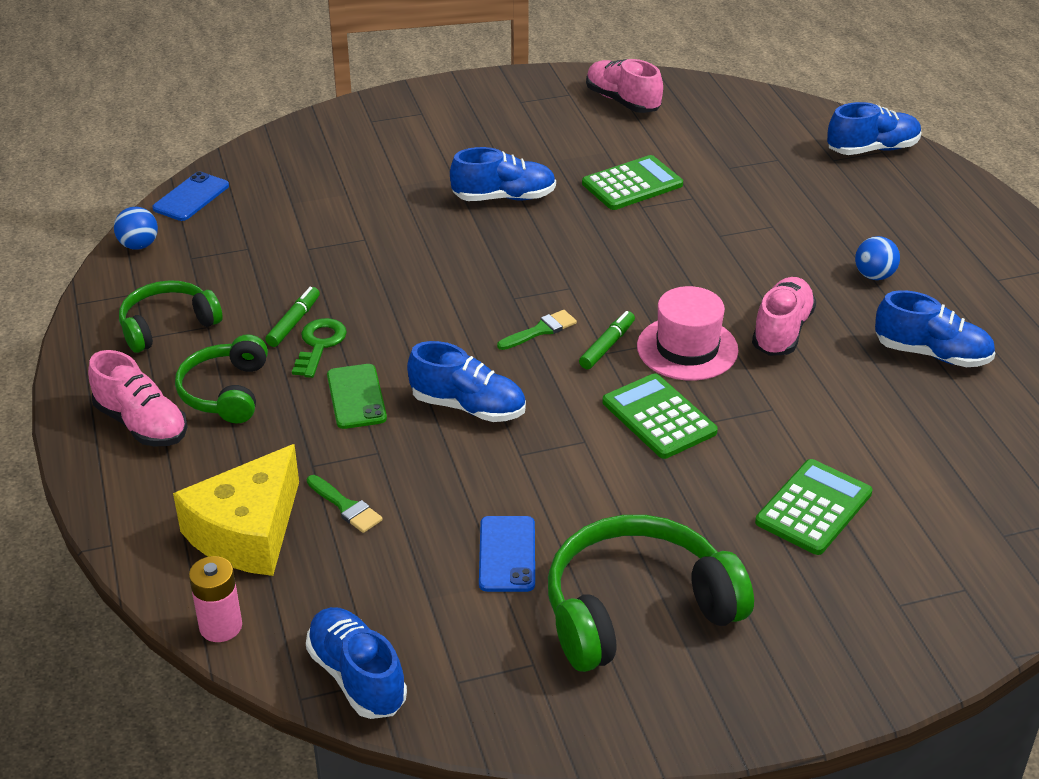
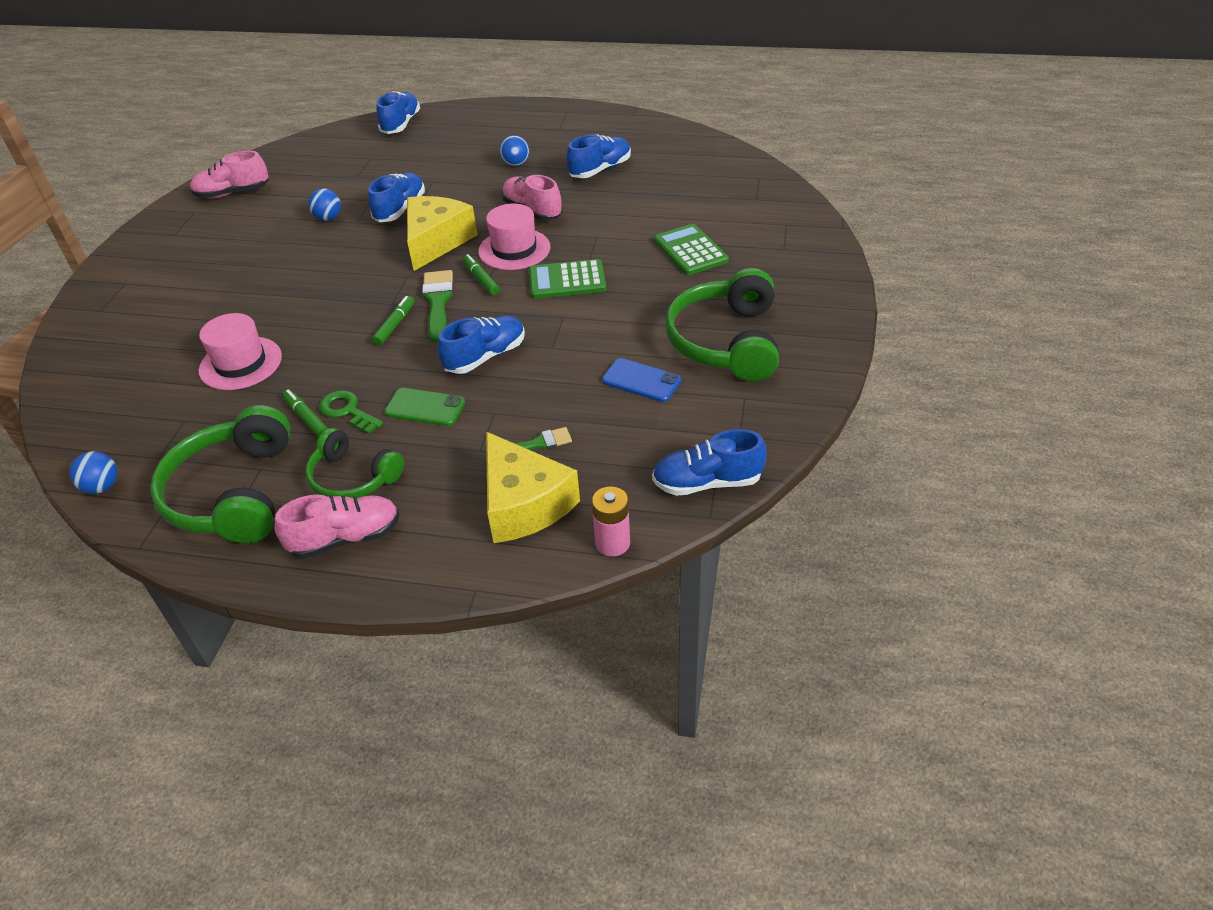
camera: 60 degrees left, 5 degrees up
(167, 325) = (234, 493): green headphones -> green headphones, size x1.63
(191, 197) = (73, 437): blue phone -> none
(349, 242) = (240, 363): none -> pink hat
(477, 316) = (395, 325): none -> green marker
(504, 197) = (276, 275): blue shoe -> blue shoe (400, 209)
(540, 330) = (438, 302): green brush -> green brush, size x1.66
(632, 184) = (328, 218): green calculator -> blue ball
(653, 281) = (436, 241): none -> yellow cheese

